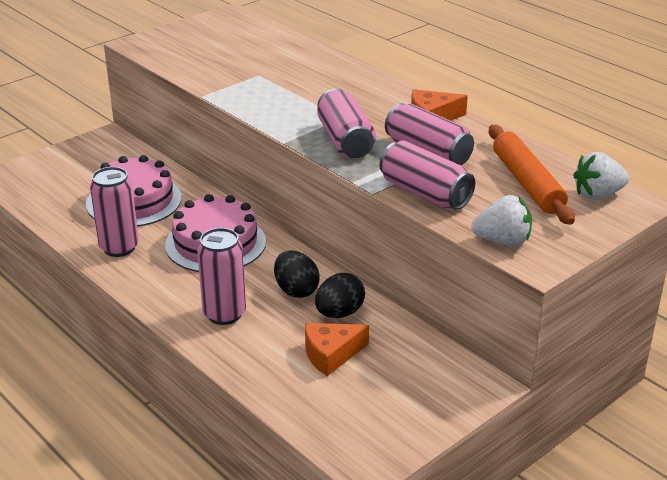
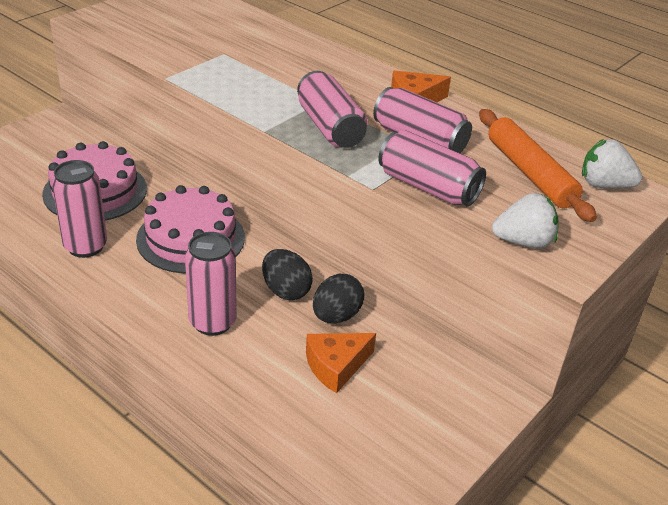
camera: 10 degrees left, 5 degrees up
(597, 195) = (604, 185): white strawberry -> white strawberry turned 45 degrees clockwise

